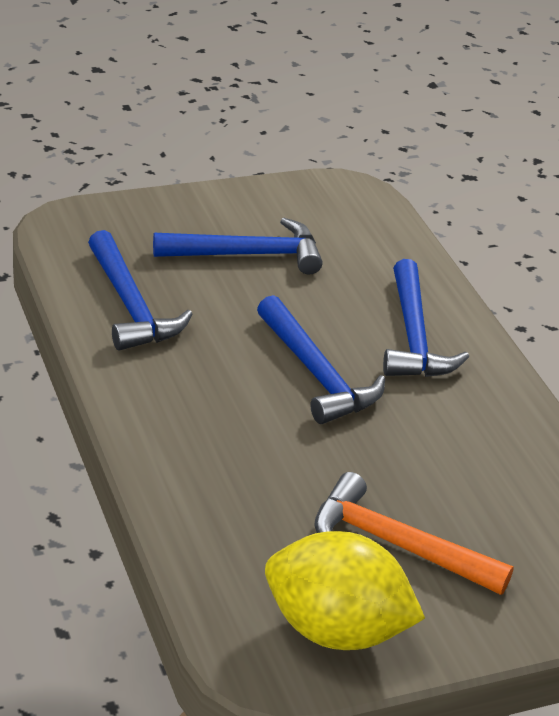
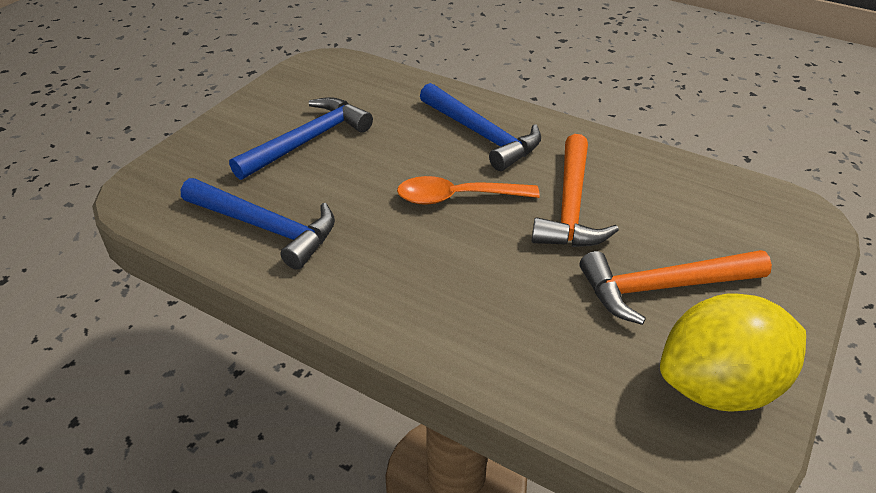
camera: 35 degrees left, 5 degrees up
(316, 374) = (457, 197): blue hammer -> orange spoon
(410, 440) = (571, 206): none -> orange hammer

